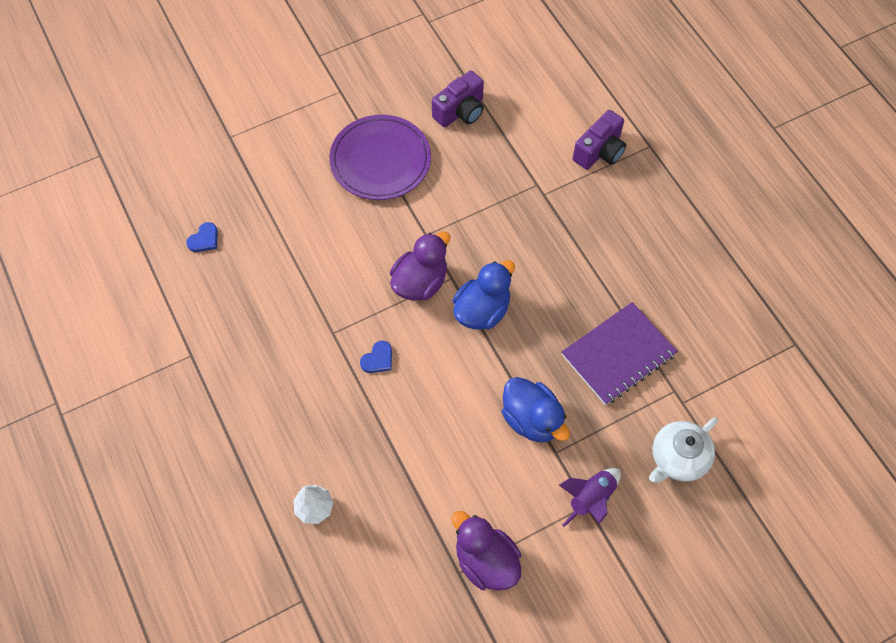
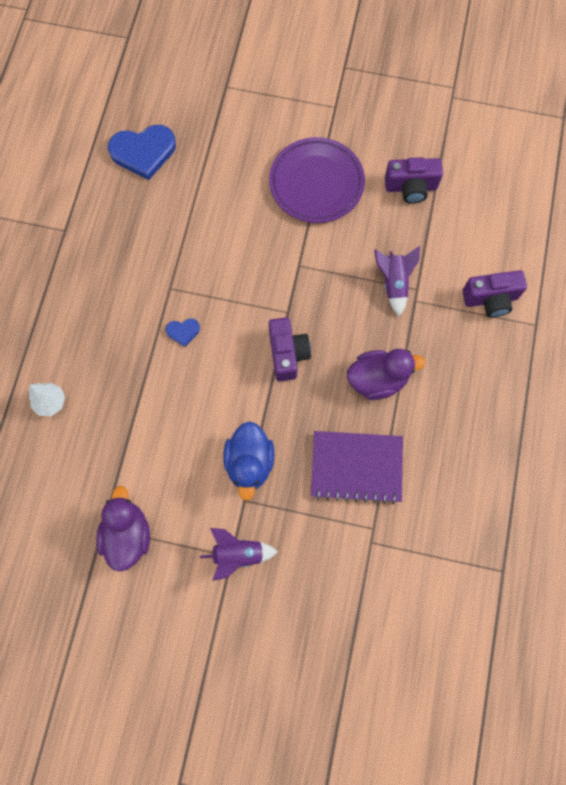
camera: 40 degrees right, 10 degrees up
(204, 239) = (143, 152): blue heart -> blue heart, size x2.11
(420, 282) = (262, 298): purple duck -> purple duck (377, 379)
(482, 310) = (287, 354): blue duck -> purple camera
(515, 193) = (394, 283): none -> purple rocket
(678, 458) = (328, 579): white teapot -> none

